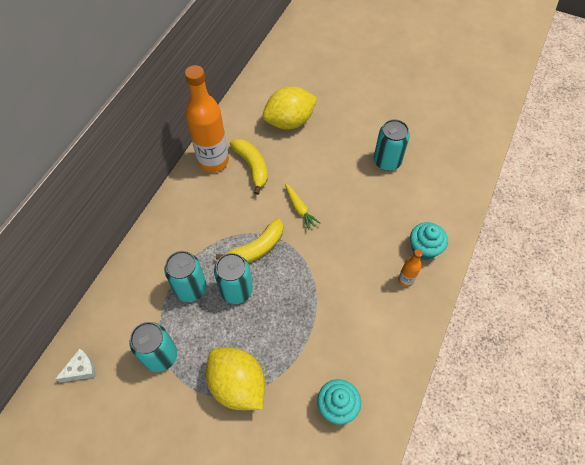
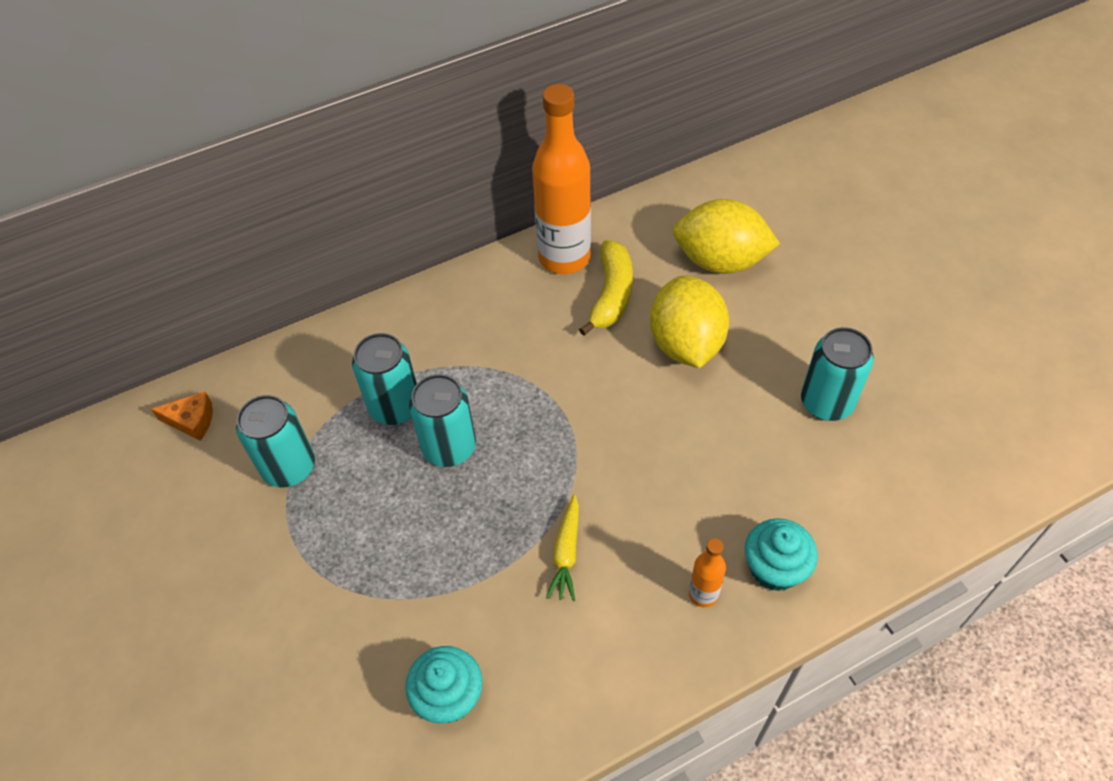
camera: 40 degrees right, 5 degrees down
(81, 369) = (192, 421): white cheese -> orange cheese
(237, 385) = (347, 570): yellow lemon -> yellow lemon (686, 344)
(256, 248) = (522, 409): yellow banana -> none
(300, 209) = (630, 392): yellow carrot -> yellow carrot (566, 553)

